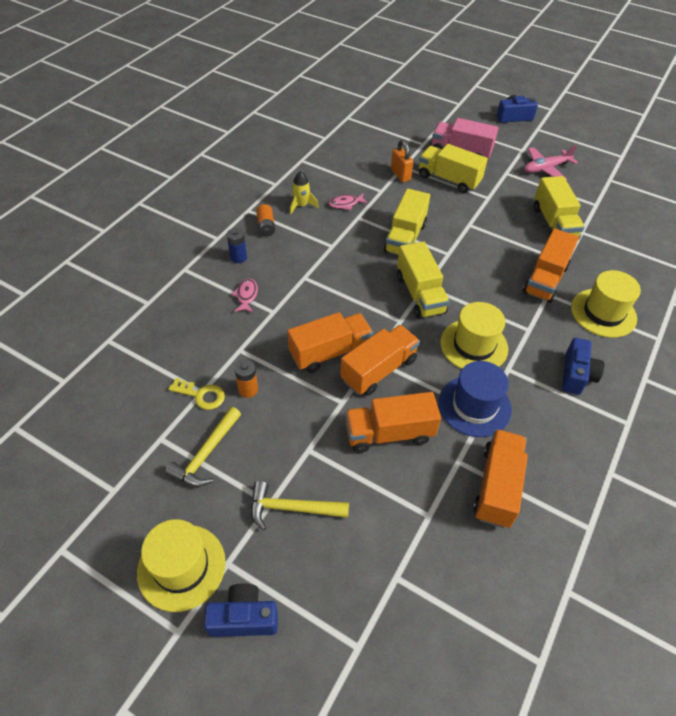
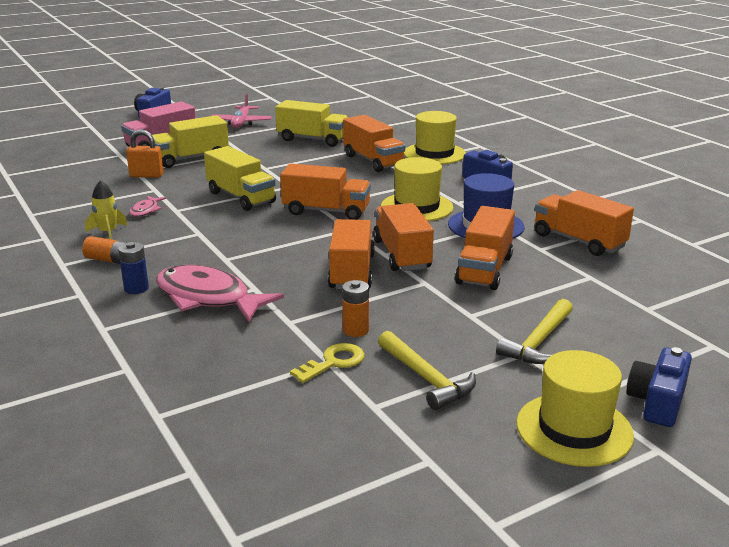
camera: 60 degrees left, 25 degrees down
(246, 296) = (208, 298): pink fish -> pink fish, size x2.16
(420, 294) = (326, 211): yellow truck -> orange truck

